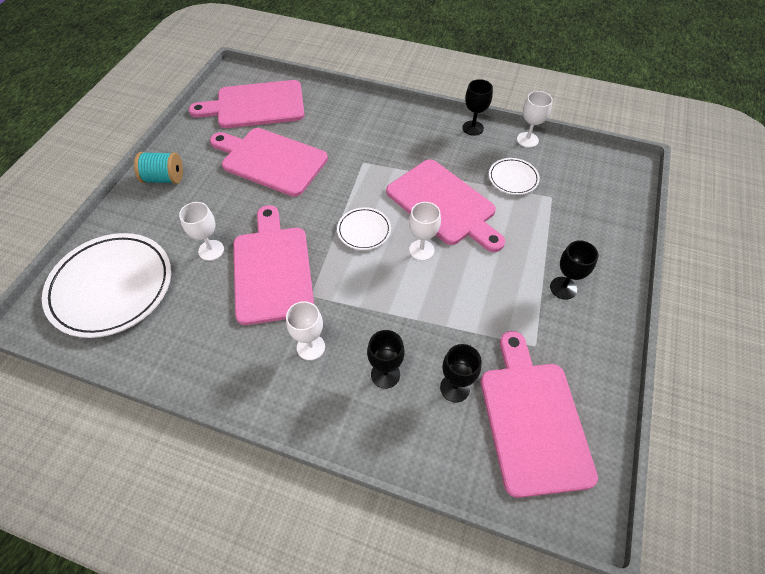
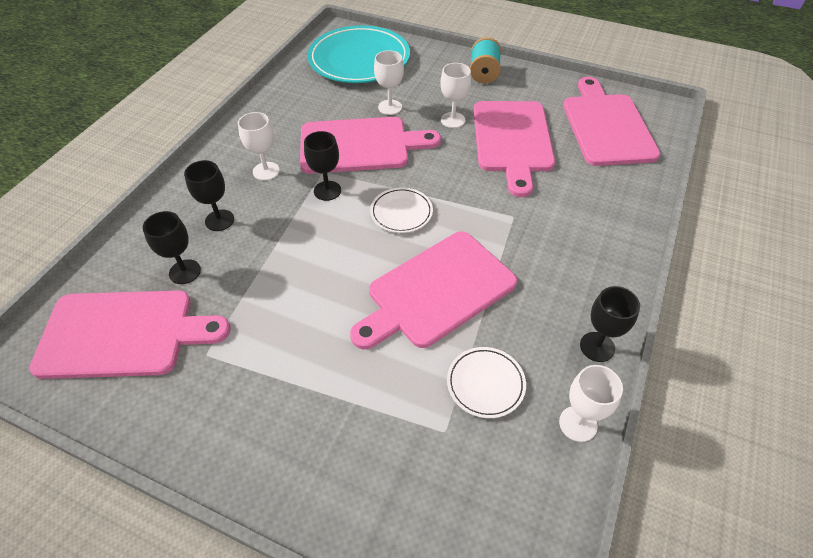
camera: 95 degrees right, 5 degrees down
(111, 287) = (359, 59): white plate -> turquoise plate
(270, 160) = (512, 140): pink cutting board -> pink cutting board turned 150 degrees clockwise
(421, 250) = (365, 261): white goblet -> white goblet (453, 120)
(563, 288) = (276, 406): black goblet -> black goblet (327, 191)

